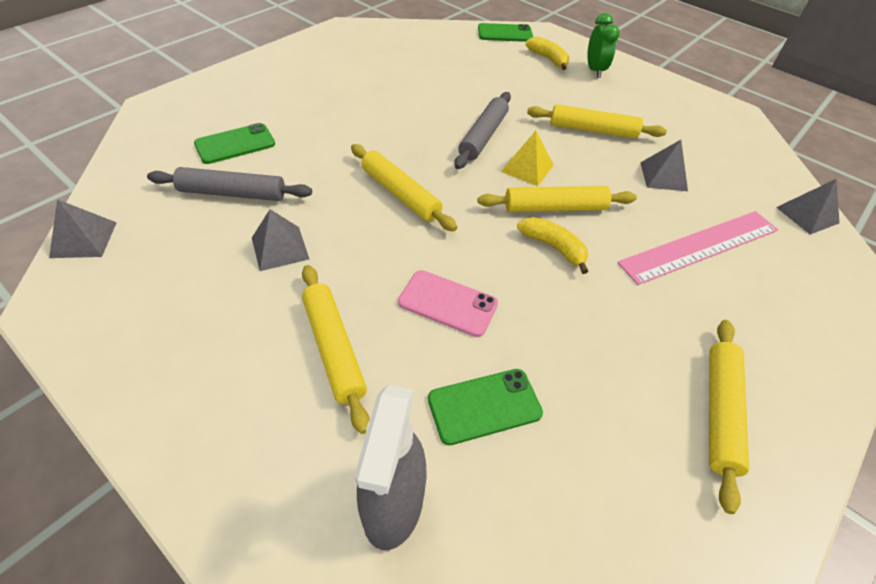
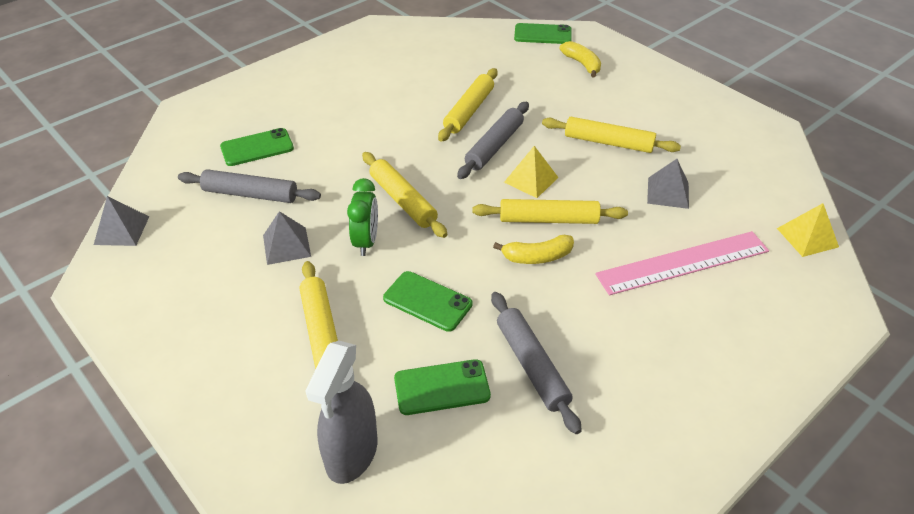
camera: 10 degrees right, 5 degrees down
(448, 303) = (427, 301): pink phone -> green phone
(553, 247) = (537, 257): yellow banana -> yellow banana turned 120 degrees clockwise
(578, 371) = (532, 366): none -> grey rolling pin
(594, 70) = (629, 77): green clock -> green clock (366, 241)
(719, 412) = (651, 408): yellow rolling pin -> yellow rolling pin (469, 111)
(807, 215) = (807, 237): grey pyramid -> yellow pyramid

